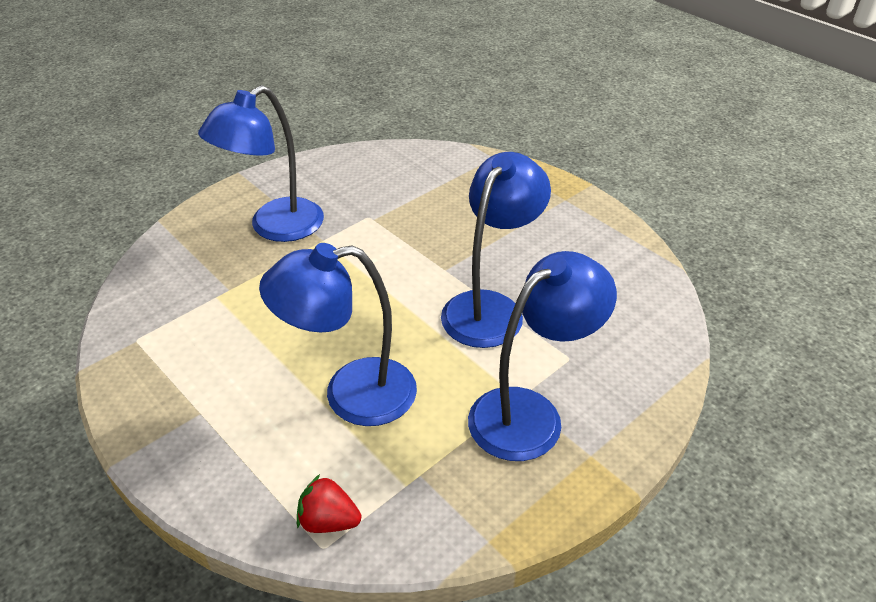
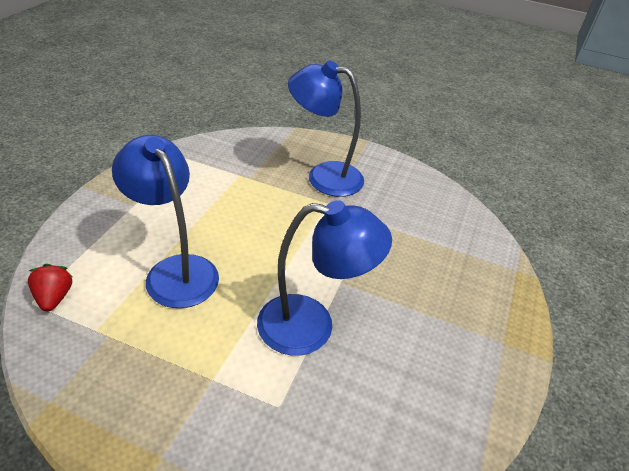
camera: 60 degrees right, 0 degrees up
(530, 413) = (196, 393): blue lamp -> none

